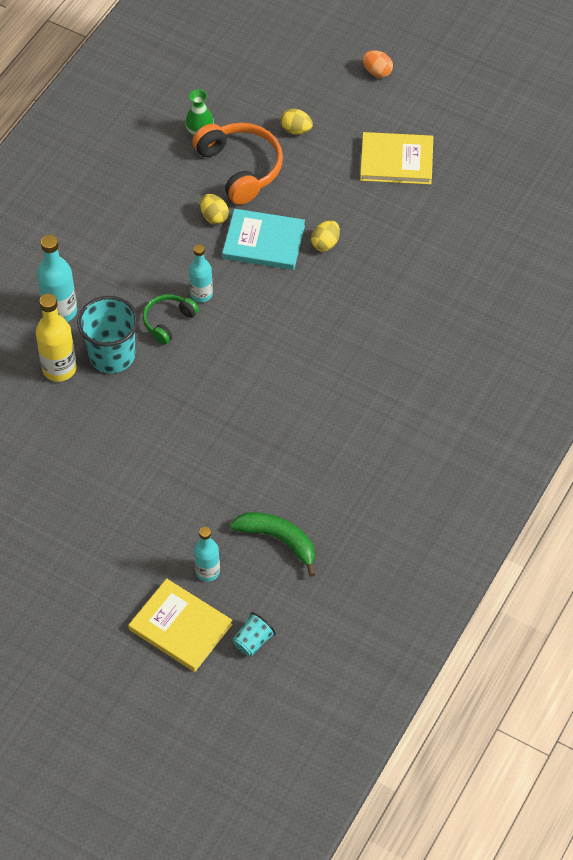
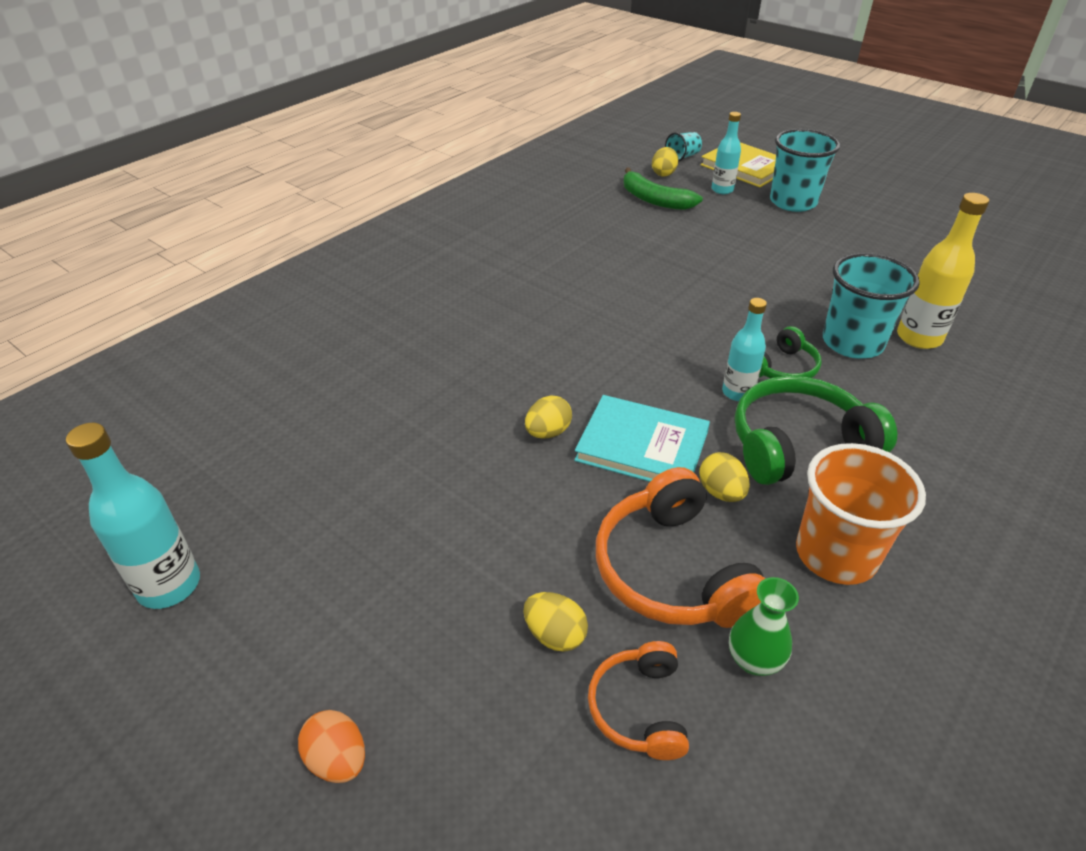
camera: 170 degrees left, 15 degrees down
(60, 311) = (941, 396): turquoise bottle -> turquoise bottle (169, 585)
(134, 558) = (793, 202): none -> turquoise cup
(152, 189) = (836, 554): none -> orange cup
(164, 257) = (798, 444): none -> green headphones
(252, 106) = (639, 708): none -> orange headphones
(272, 598) = (663, 173): none -> yellow egg
(396, 161) = (387, 544): yellow book -> none

